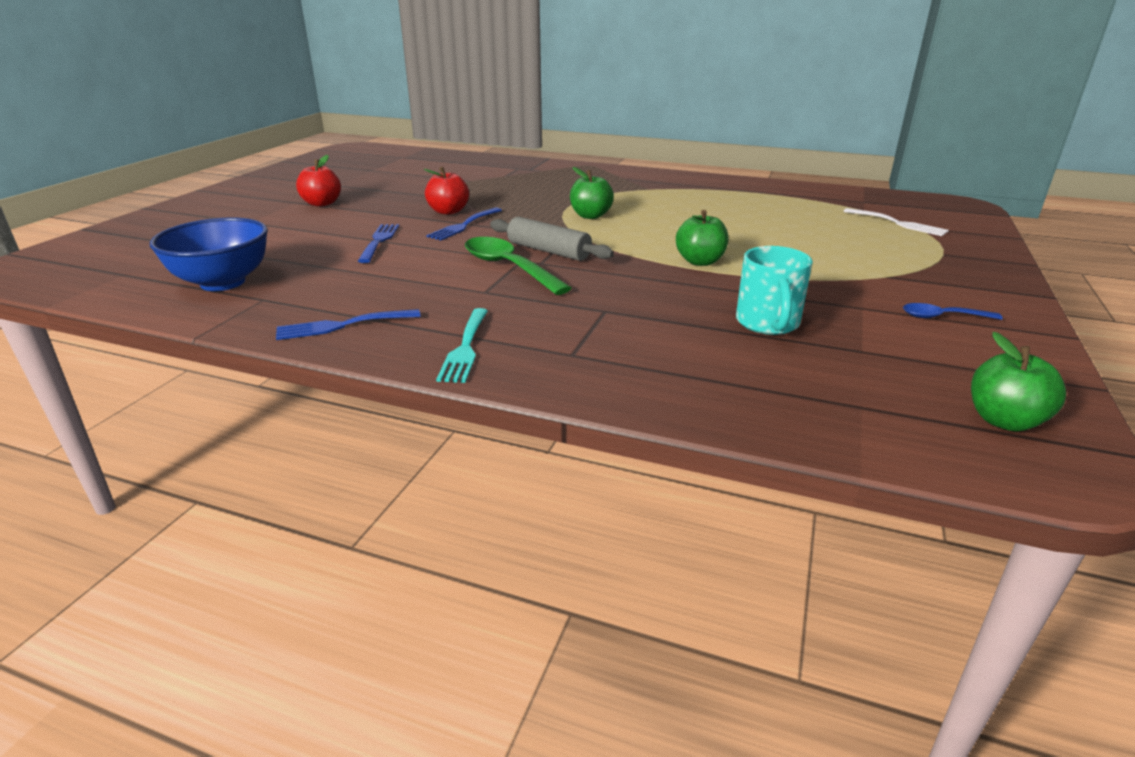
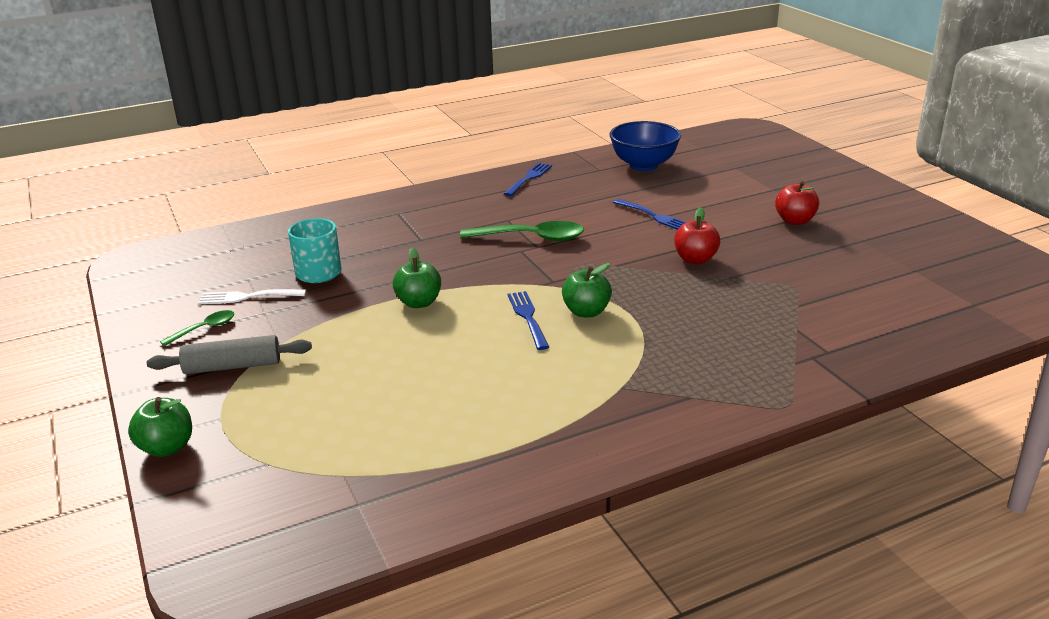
camera: 135 degrees right, 0 degrees up
(464, 225) = (646, 253): blue fork -> blue fork (528, 317)
(465, 348) = (452, 195): turquoise fork -> none
(549, 251) = (536, 261): grey rolling pin -> grey rolling pin (232, 366)
(898, 223) = (288, 461): white fork -> white fork (247, 297)
(942, 317) = (204, 329): blue spoon -> green spoon
(1004, 420) = (159, 270): green apple -> green apple (167, 447)

